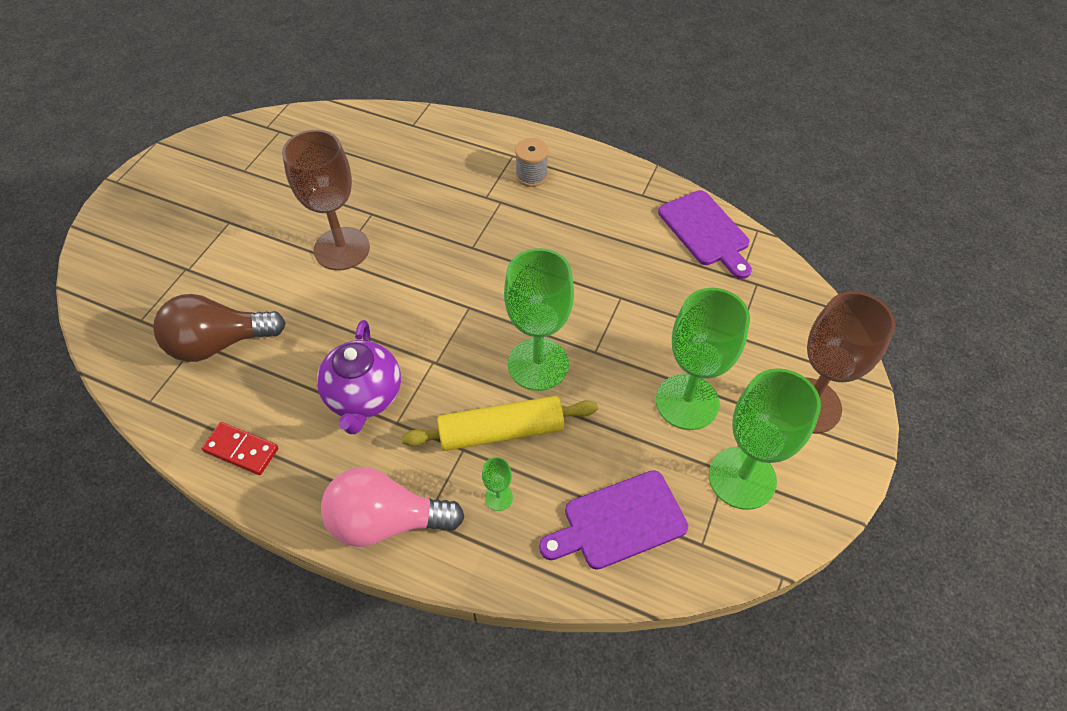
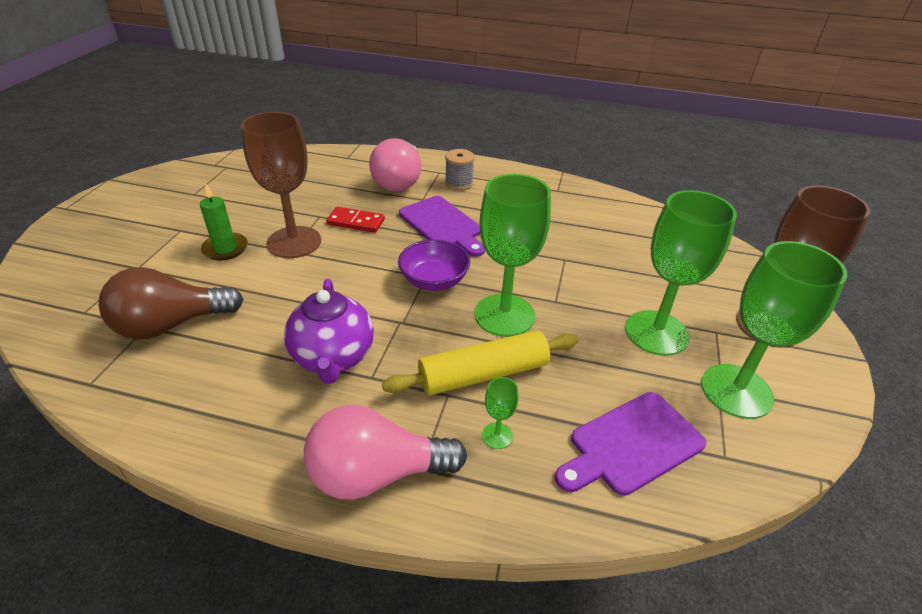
camera: 10 degrees left, 15 degrees down
(241, 450) = (199, 420): red domino -> red domino (356, 222)
(273, 251) = (225, 249): none -> green candle
(465, 168) = (399, 182): none -> pink light bulb
(476, 313) = (434, 280): none -> purple bowl
(706, 231) = (620, 210): purple cutting board -> purple cutting board (442, 225)

